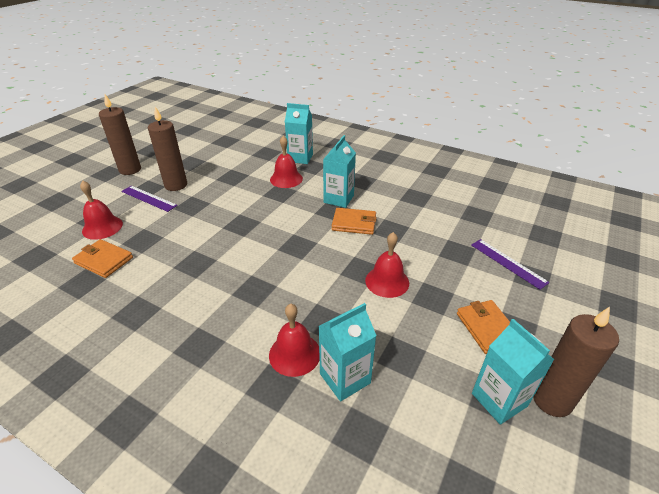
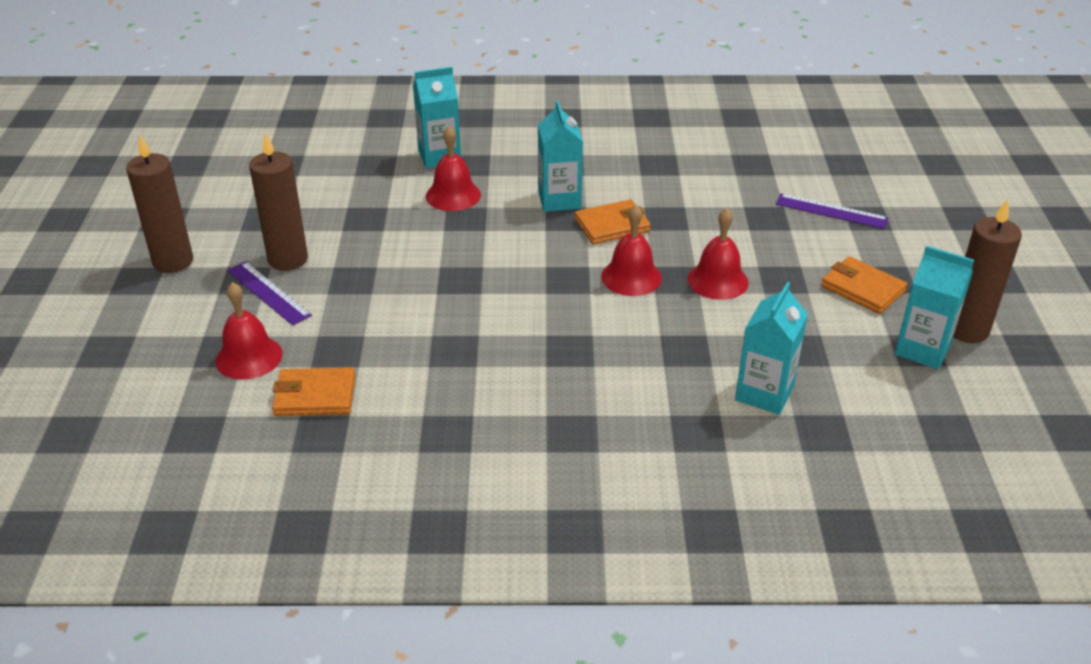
camera: 30 degrees left, 0 degrees up
(149, 198) = (268, 293): purple ruler -> purple ruler turned 45 degrees clockwise
(294, 354) = (689, 394): red bell -> red bell (631, 277)

